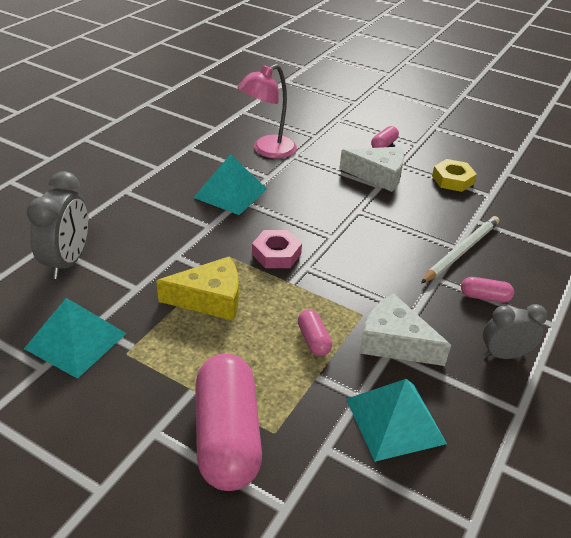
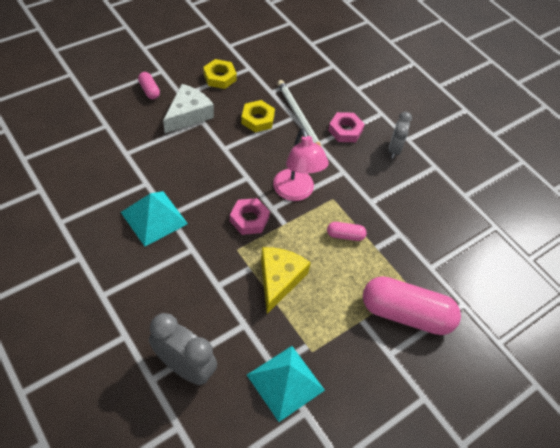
camera: 70 degrees left, 15 degrees up
(267, 150) = (106, 167): pink lamp -> pink lamp (296, 192)
(394, 342) = (364, 194): white cheese -> none
(395, 420) = (422, 225): turquoise pyramid -> none
(423, 221) = (257, 119): none -> yellow nut
(484, 297) = (345, 130): pink capsule -> pink nut

